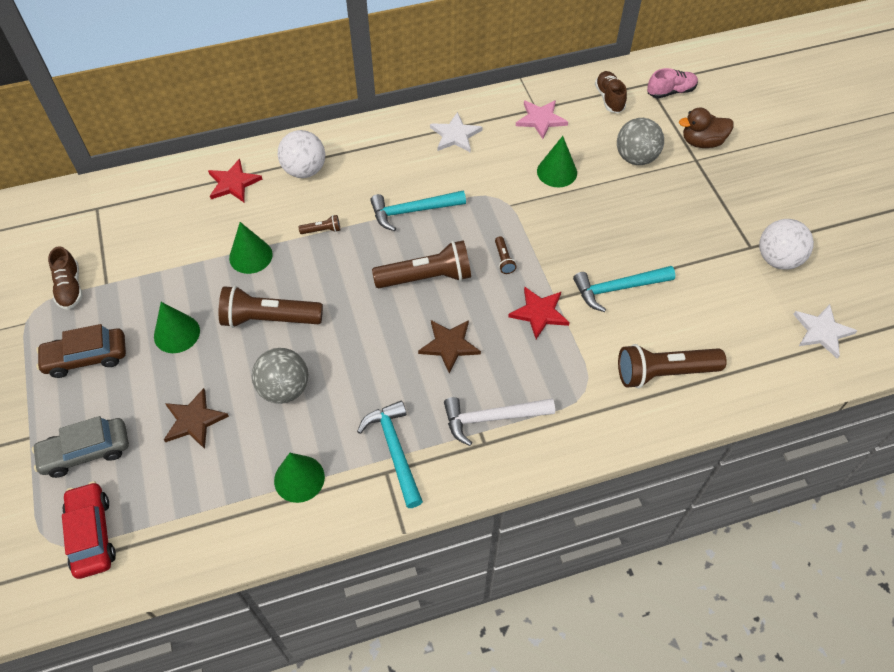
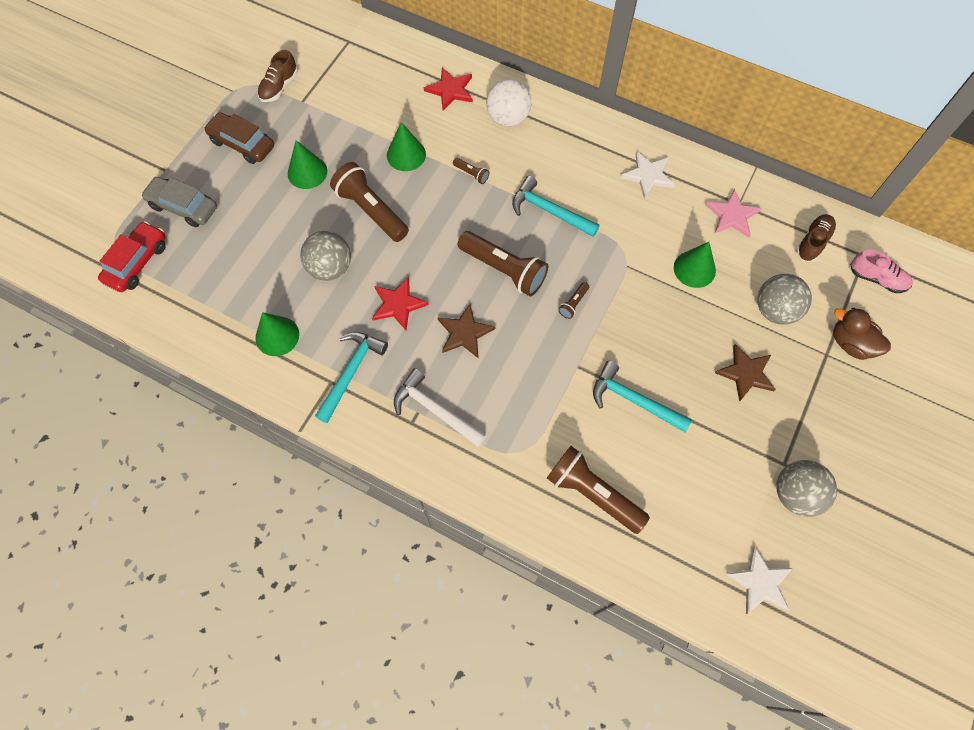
camera: 45 degrees right, 10 degrees up
(194, 420) = (259, 241): brown star -> brown star (746, 373)
(539, 313) = (553, 366): red star -> red star (398, 304)
(778, 259) = (795, 494): white ball -> grey ball

